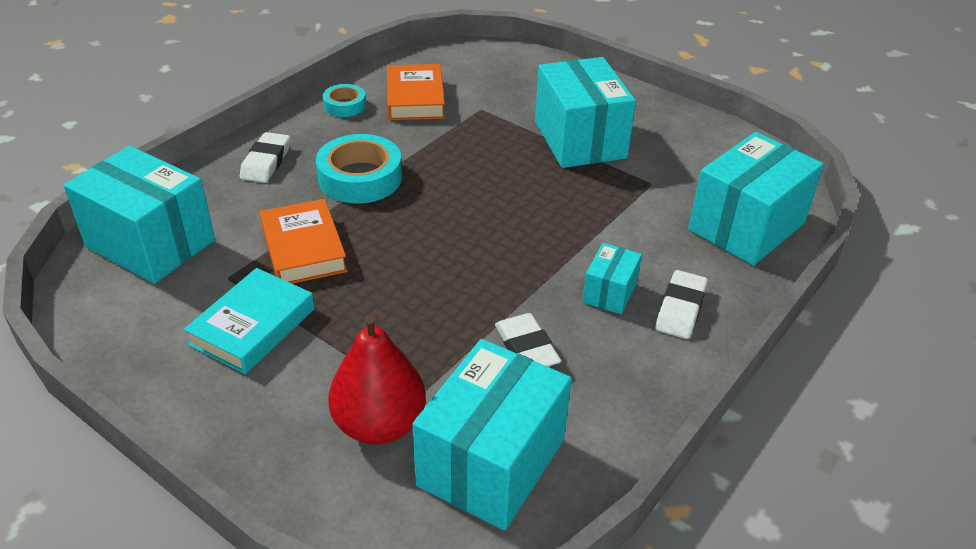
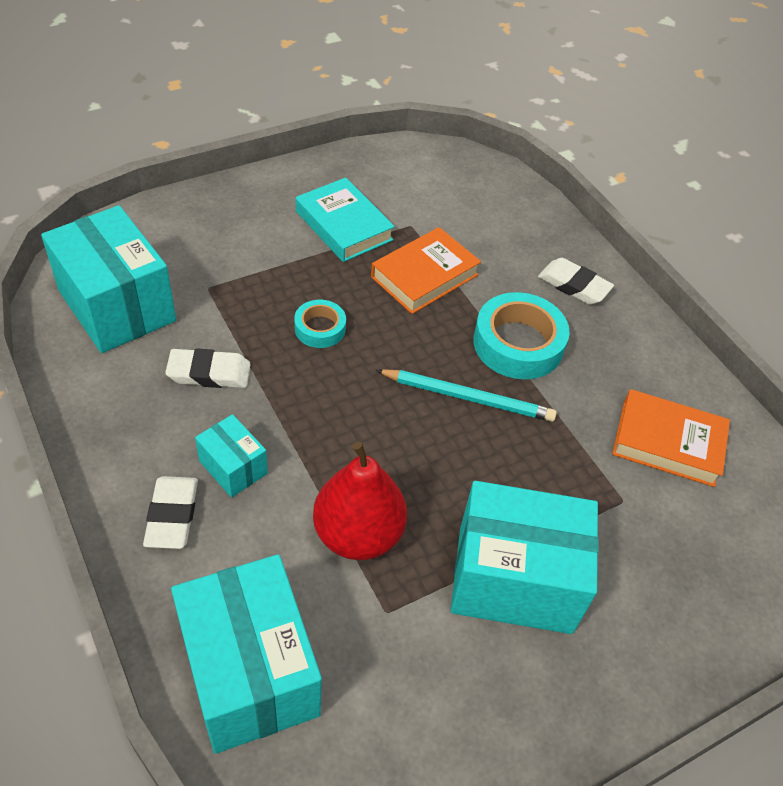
camera: 110 degrees right, 10 degrees up
(150, 243) = (478, 195): turquoise box -> none
(303, 248) = (424, 276): orange book -> orange book turned 45 degrees counterclockwise
(344, 105) = (668, 373): turquoise tape -> turquoise tape (320, 328)
(379, 424) = (197, 261): red pear -> red pear (358, 534)
(439, 190) = (468, 397): none -> turquoise pencil
(680, 309) = (172, 515): white eraser -> white eraser turned 45 degrees clockwise

